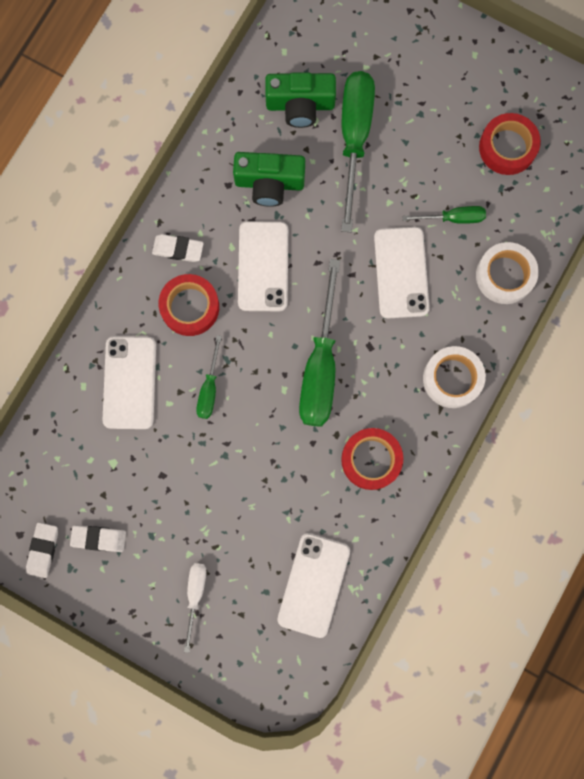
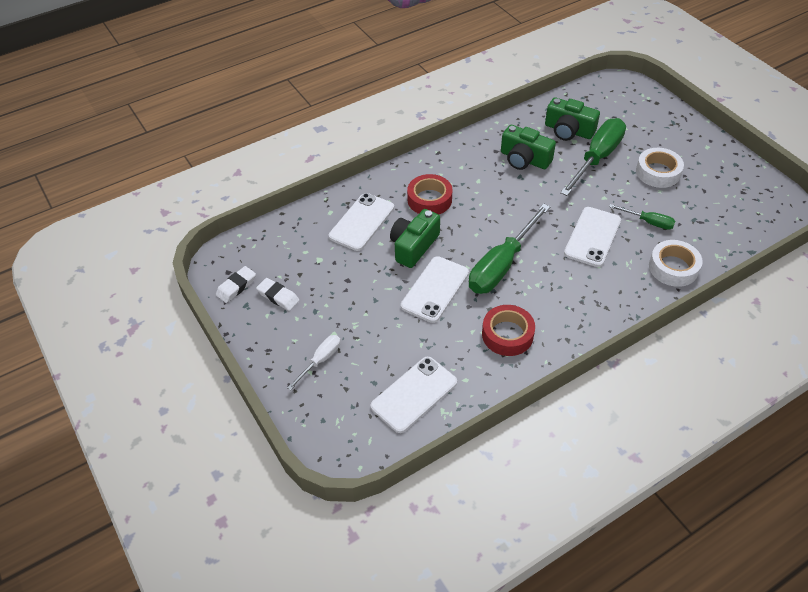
camera: 30 degrees right, 30 degrees down
(178, 249) = (441, 169): white eraser -> none
(209, 388) = (414, 246): green screwdriver -> green camera
(263, 266) = (493, 198): white phone -> white phone (435, 289)
(452, 378) = (600, 311): white tape -> white tape (658, 172)
(507, 147) = (709, 200): red tape -> none

